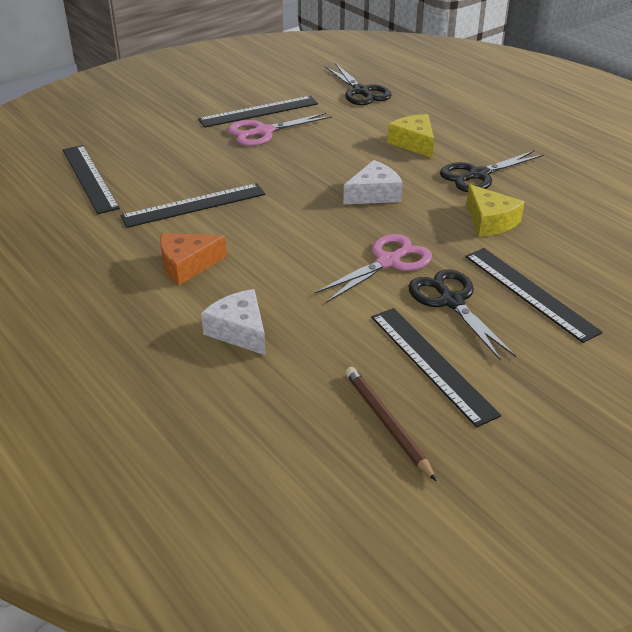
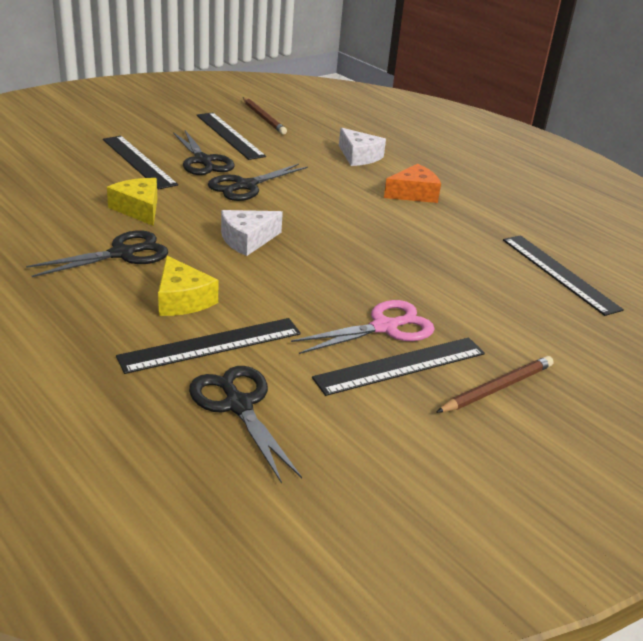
camera: 175 degrees right, 5 degrees down
(194, 205) = (431, 239): black ruler -> black ruler (211, 345)
(200, 103) = (497, 388): none -> brown pencil
(388, 262) = (246, 186): pink scissors -> black scissors

